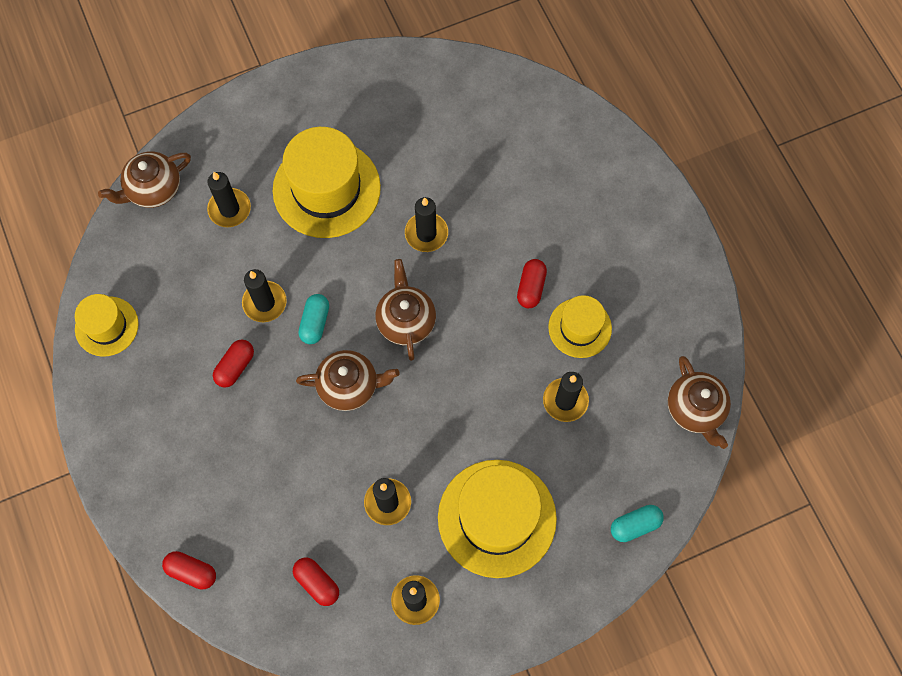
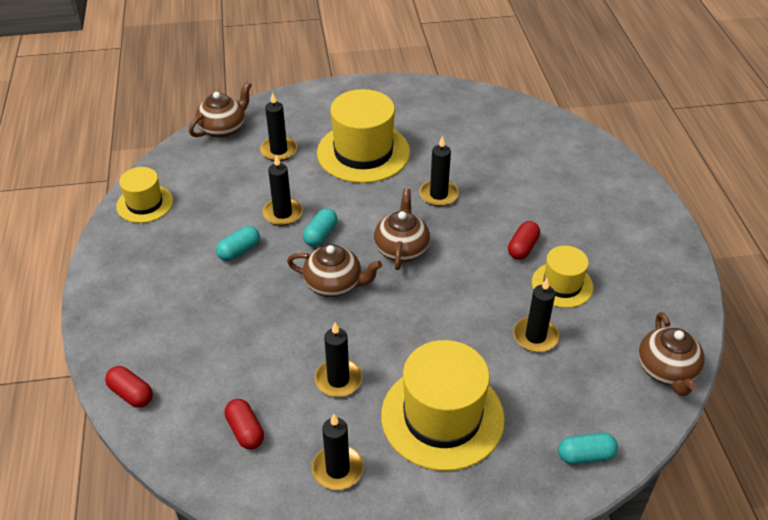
camera: 15 degrees right, 25 degrees down
(153, 189) = (223, 128): brown teapot -> brown teapot turned 150 degrees clockwise
(235, 367) = (239, 251): red capsule -> turquoise capsule

